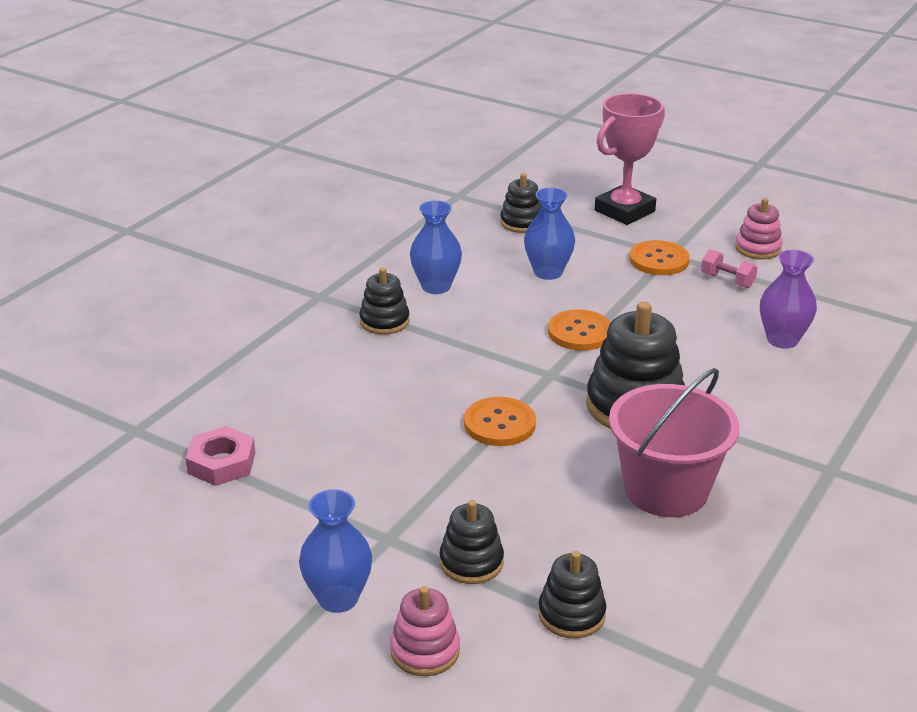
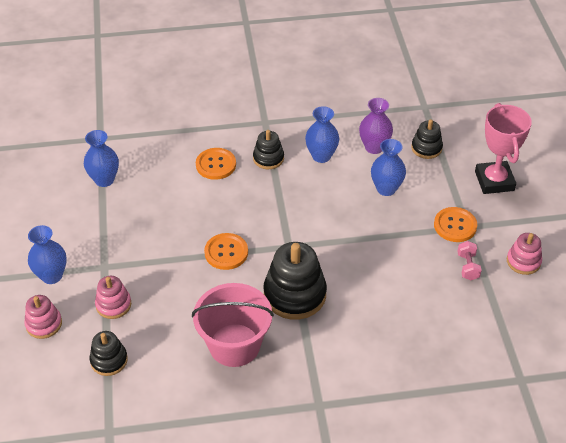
camera: 50 degrees right, 15 degrees up
(222, 463) = (104, 180): pink nut -> blue vase
(471, 562) = (113, 305): black stacking toy -> pink stacking toy
(580, 332) = (340, 235): orange button -> orange button (216, 165)
(624, 211) = (494, 181): pink trophy -> pink trophy turned 75 degrees clockwise
(782, 340) = (429, 323): purple vase -> purple vase (374, 147)

